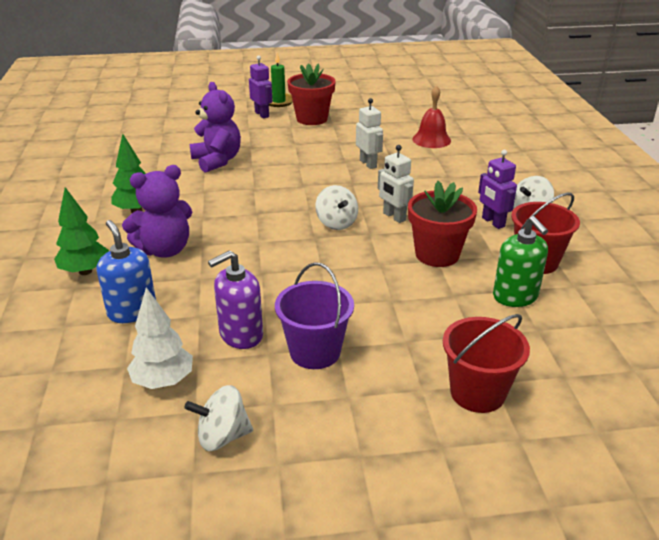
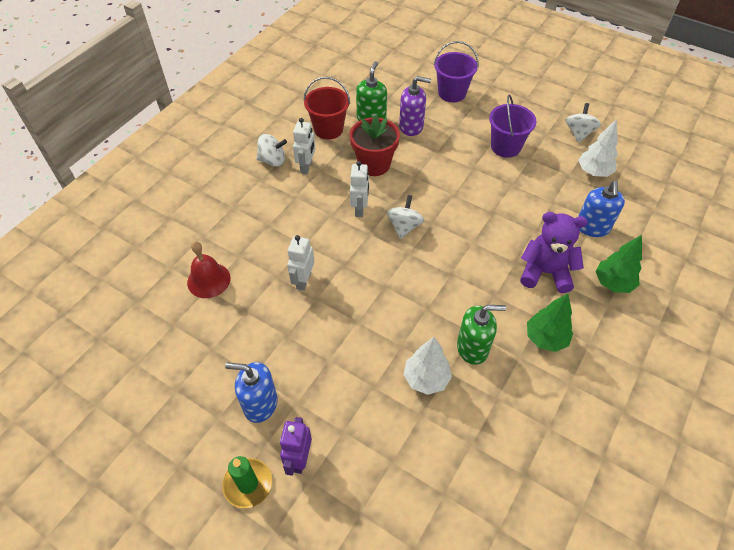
camera: 140 degrees left, 20 degrees up
(195, 184) = (472, 348): none -> green soap dispenser
(217, 161) = (426, 379): purple teddy bear -> white tree
(222, 436) = (578, 133): white spinning top -> white spinning top turned 105 degrees counterclockwise
(241, 335) = (537, 176): purple soap dispenser -> purple soap dispenser (411, 127)
(312, 119) = (260, 404): red flower pot -> blue soap dispenser
(477, 393) = (452, 93): red bucket -> purple bucket
(493, 222) = (306, 167): purple robot -> white robot

